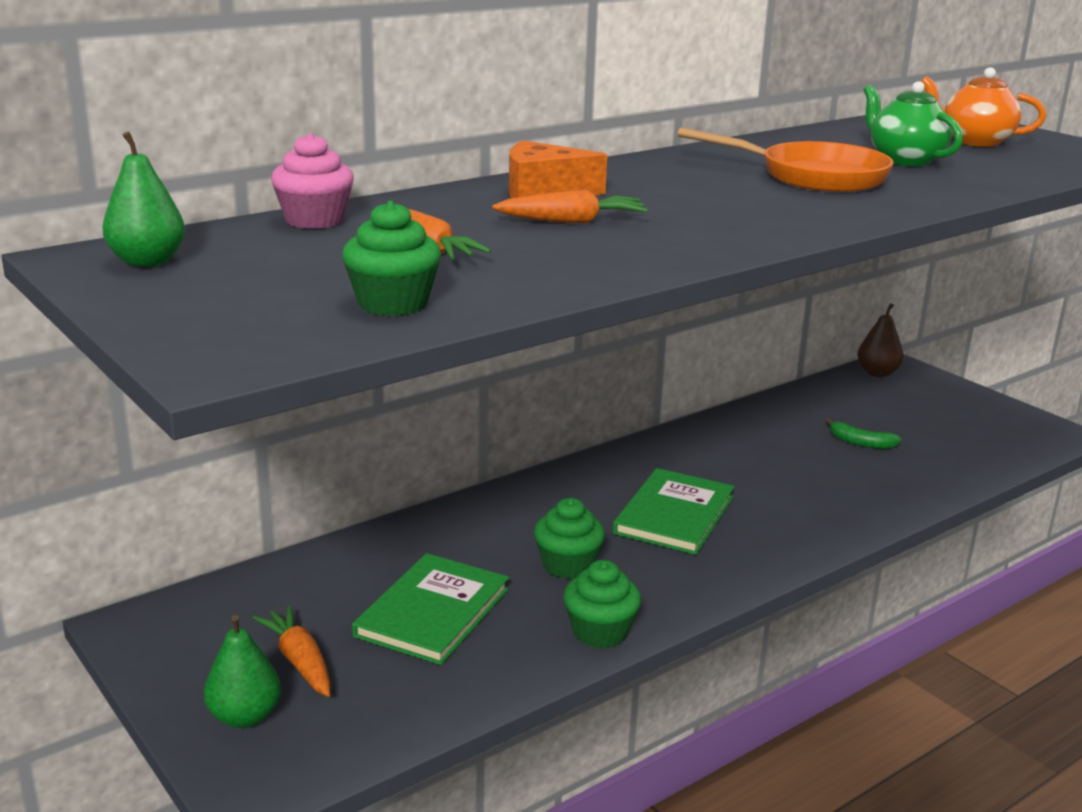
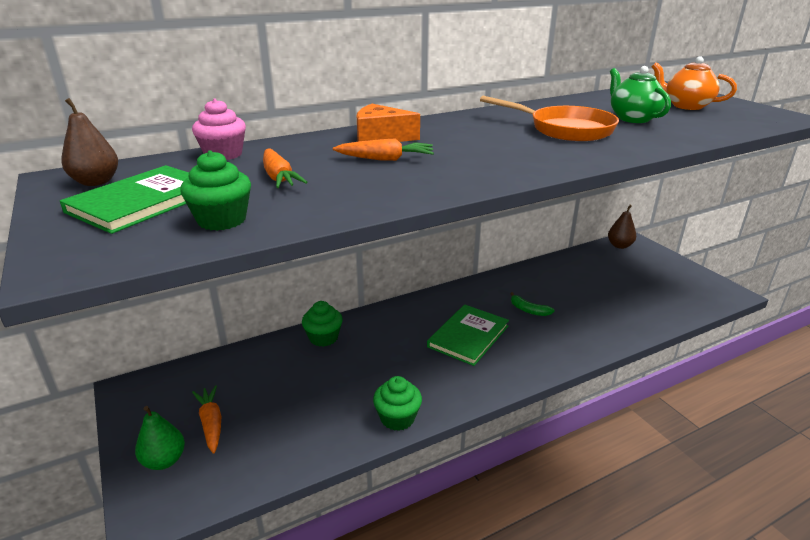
camera: 10 degrees right, 5 degrees up
(147, 262) = (96, 182): green pear -> brown pear
(433, 612) = (301, 395): green book -> green book (142, 202)
(568, 565) = (393, 367): green cupcake -> green cupcake (323, 338)
(860, 443) = (598, 293): green banana -> green banana (528, 310)

